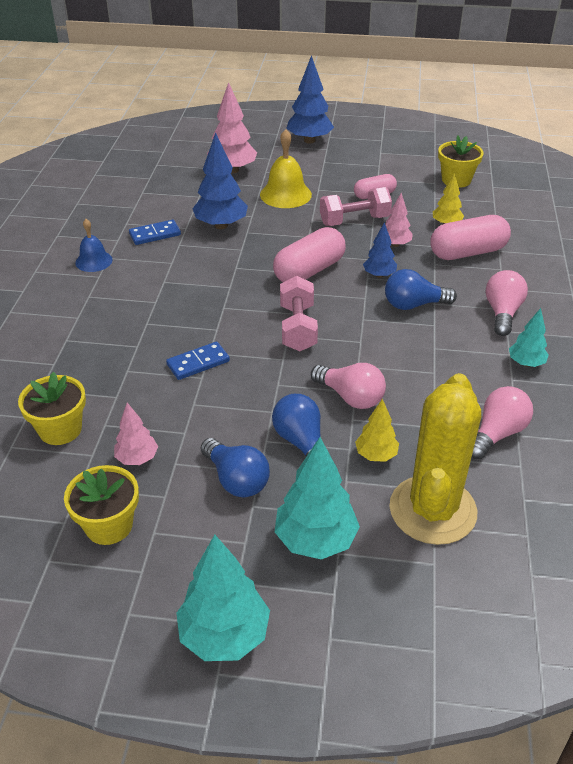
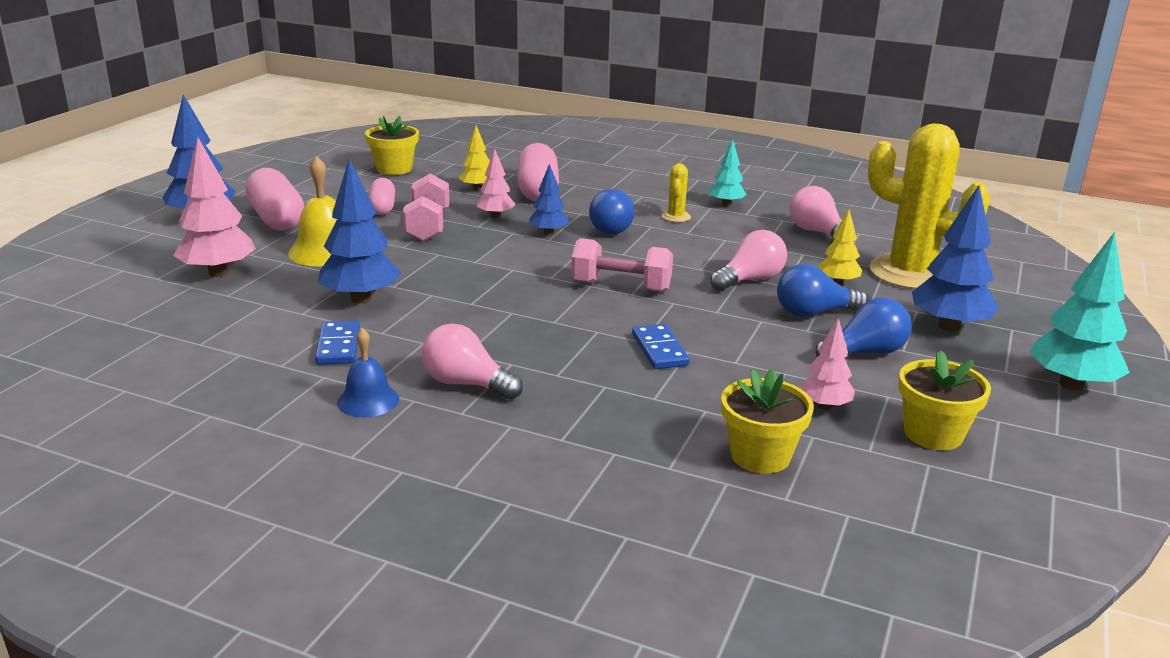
camera: 75 degrees left, 15 degrees down
(309, 271) = (513, 264): pink capsule -> pink capsule (277, 219)
(315, 540) = (948, 326): turquoise tree -> blue tree
(467, 336) = (676, 217): none -> yellow cactus
(502, 313) = (648, 197): pink light bulb -> pink light bulb (466, 384)

